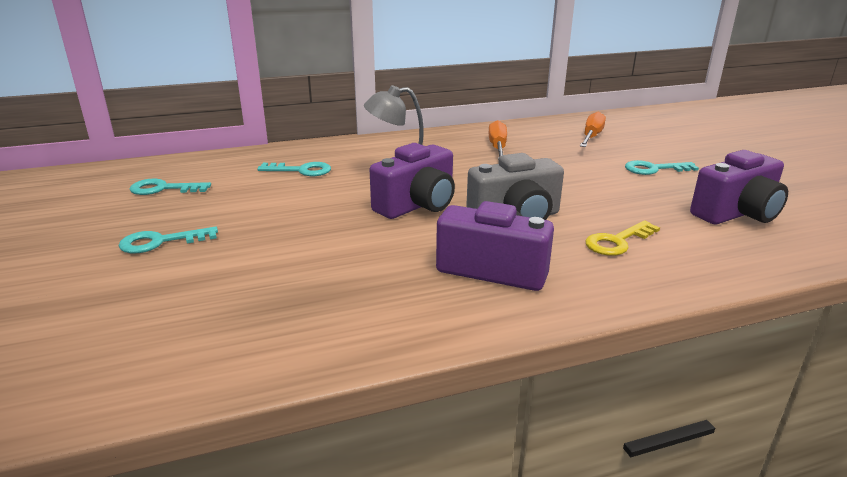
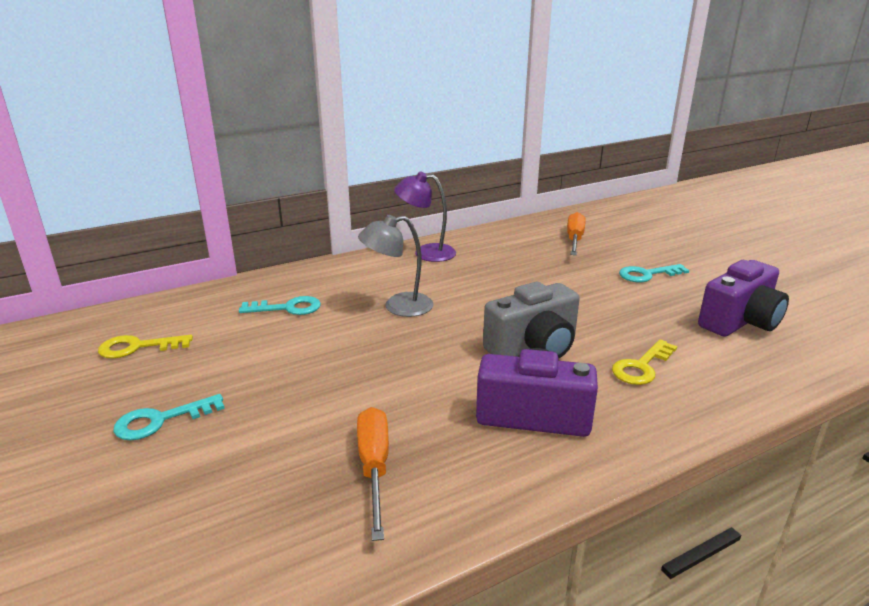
camera: 10 degrees left, 0 degrees up
(163, 189) = (138, 347): turquoise key -> yellow key
(417, 205) = (429, 342): purple camera -> none
(443, 138) = (426, 252): none -> purple lamp
(498, 148) = (486, 261): orange screwdriver -> orange screwdriver (374, 467)

